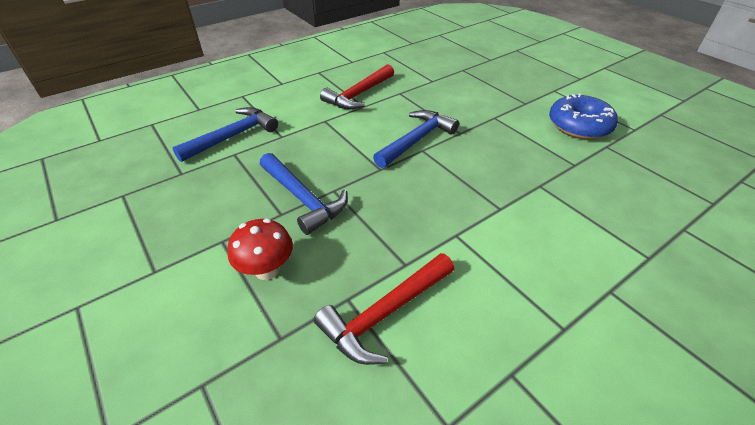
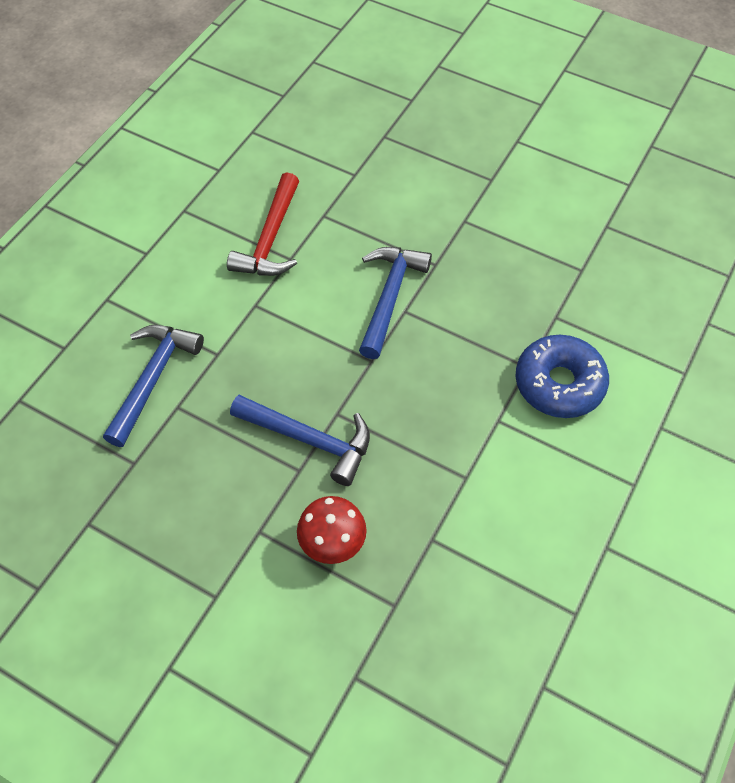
camera: 25 degrees left, 15 degrees up
(385, 314) = (475, 539): red hammer -> none
(579, 126) = (566, 201): blue donut -> blue donut (559, 384)

